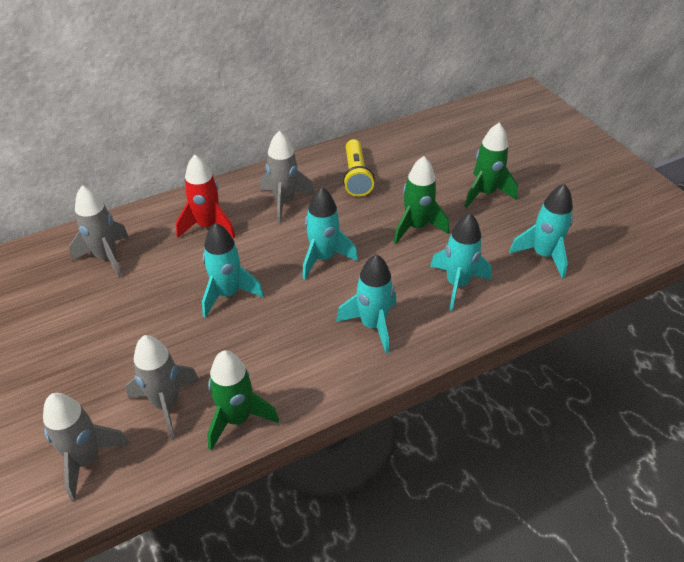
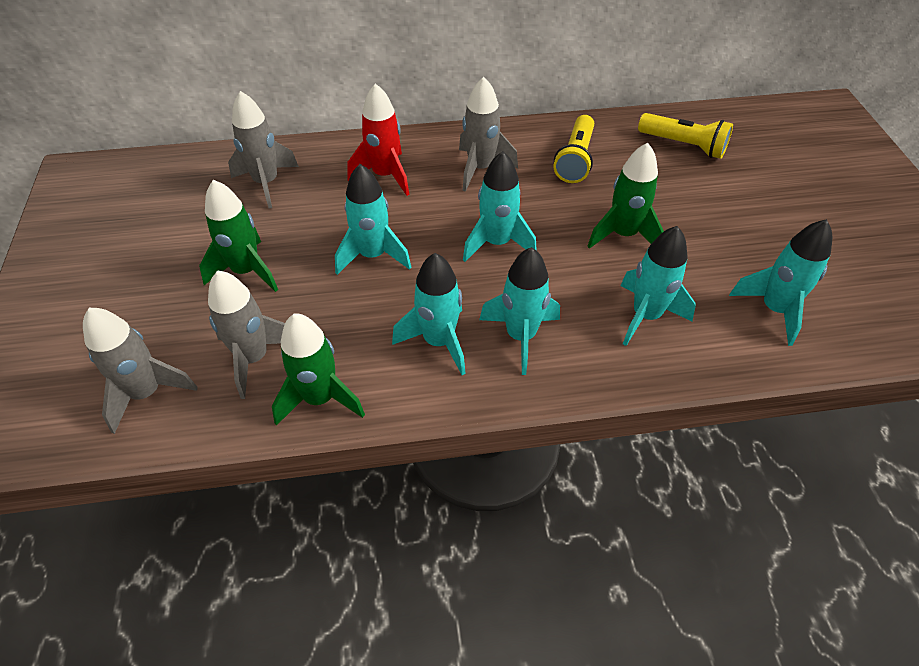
camera: 20 degrees right, 5 degrees up
(312, 347) = (438, 342): none -> turquoise rocket
(433, 147) = (684, 145): none -> yellow flashlight
(485, 193) = (728, 215): green rocket -> green rocket (246, 271)

